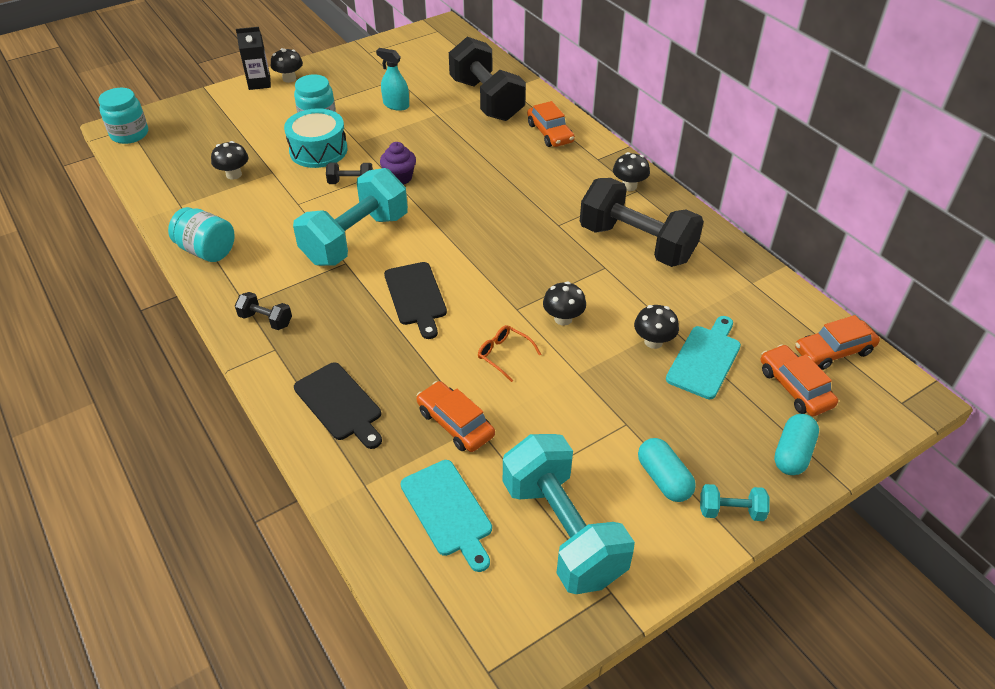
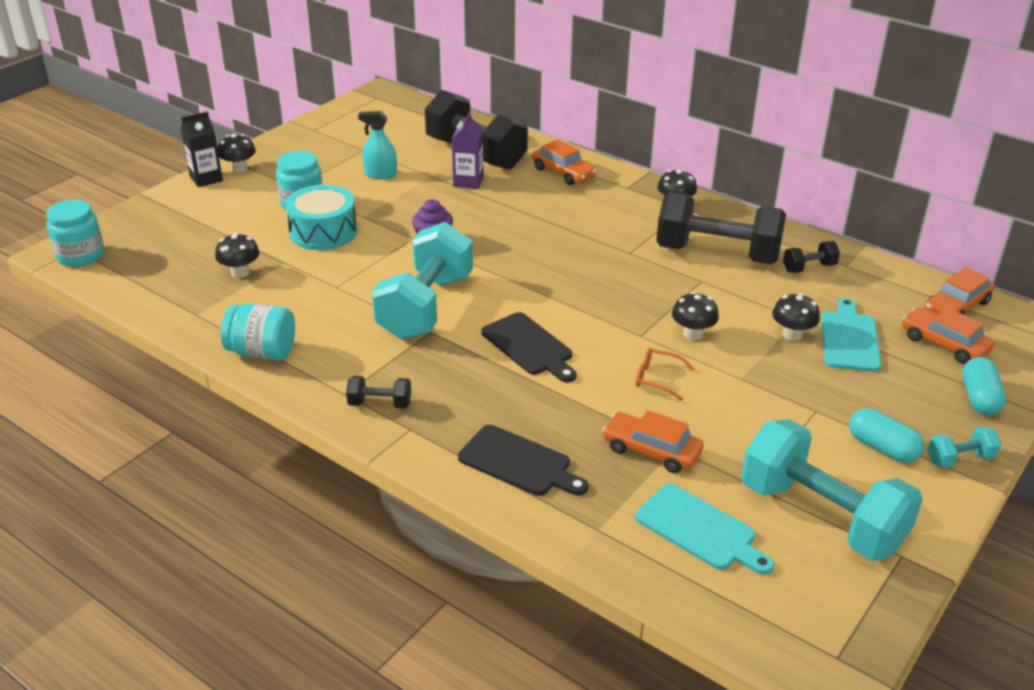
camera: 20 degrees left, 10 degrees down
(351, 182) = (382, 255): black dumbbell -> black dumbbell (809, 268)
(463, 126) = (468, 182): none -> purple carton

